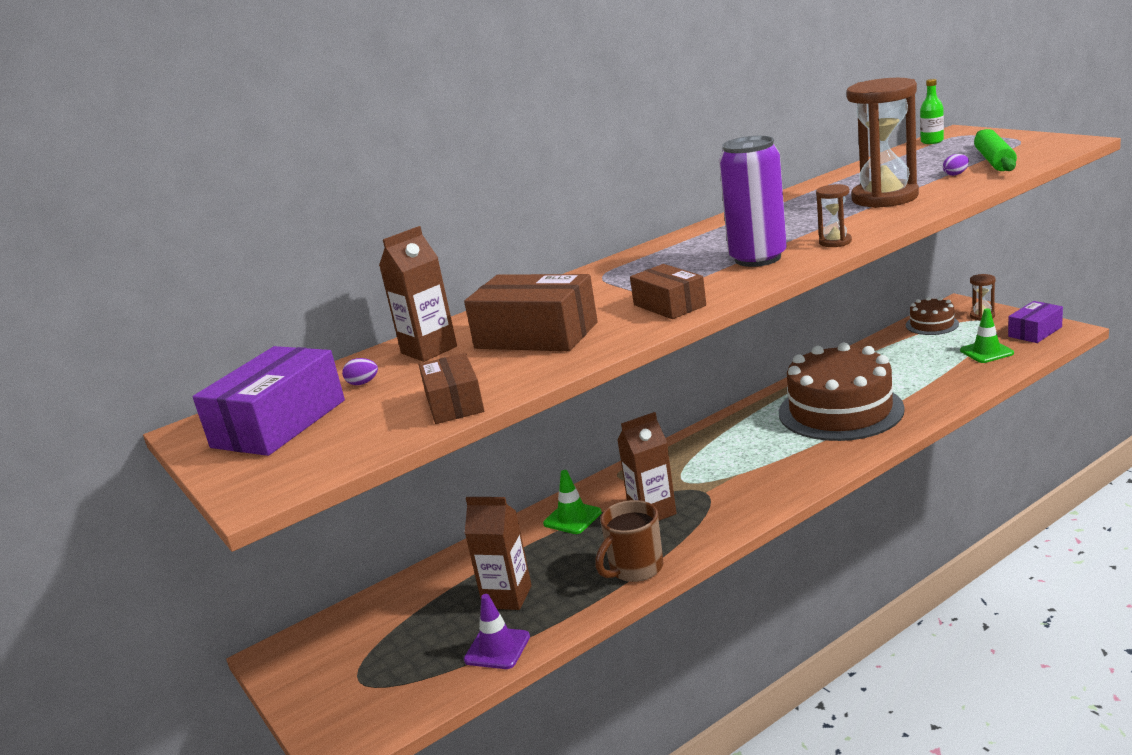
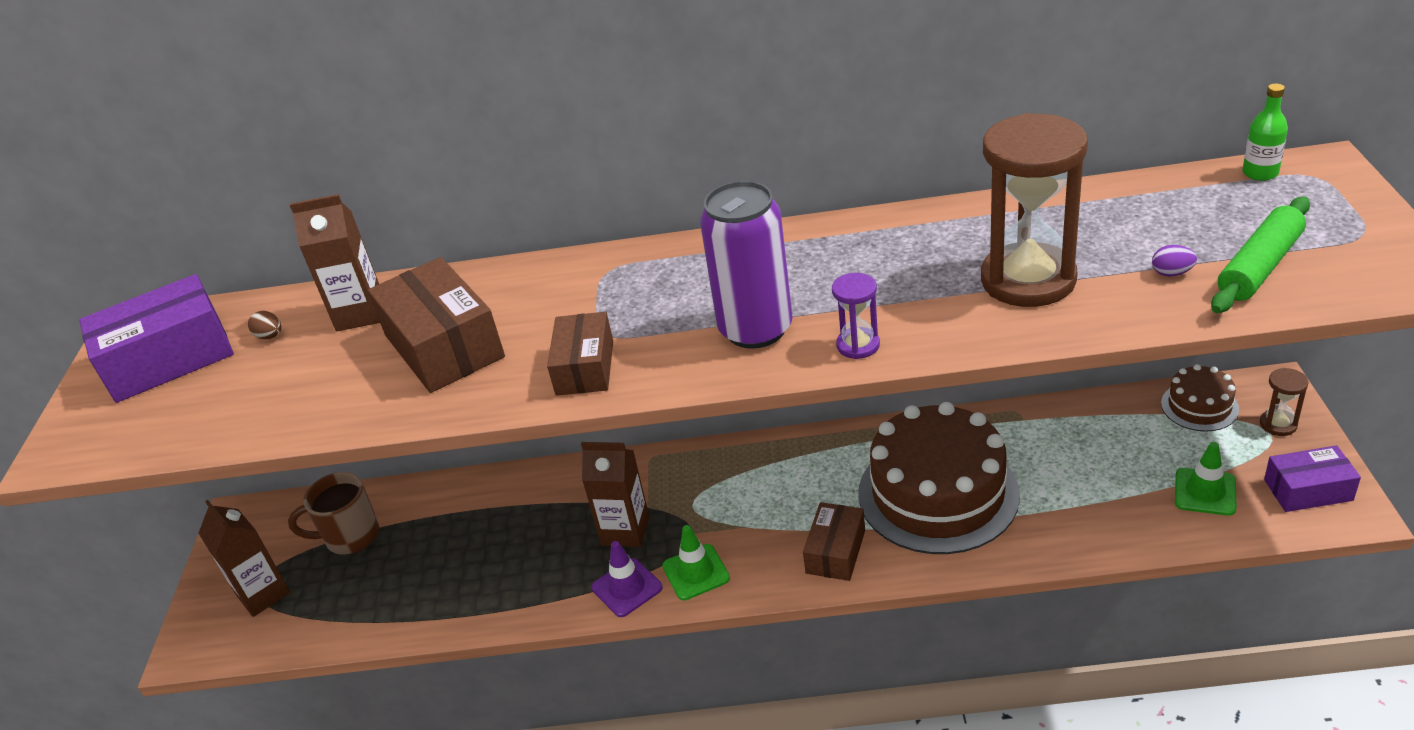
camera: 35 degrees right, 15 degrees up
(363, 383) = (270, 336): purple egg -> brown egg
(454, 403) = (278, 417): brown box -> brown box (835, 552)
(497, 648) = (363, 618): purple traffic cone -> purple traffic cone (627, 588)
(507, 597) = (425, 562): brown carton -> brown carton (263, 594)
(572, 518) = (560, 495): green traffic cone -> green traffic cone (696, 572)
(635, 569) = (540, 596): brown mug -> brown mug (350, 536)
(835, 242) = (858, 345): brown hourglass -> purple hourglass

